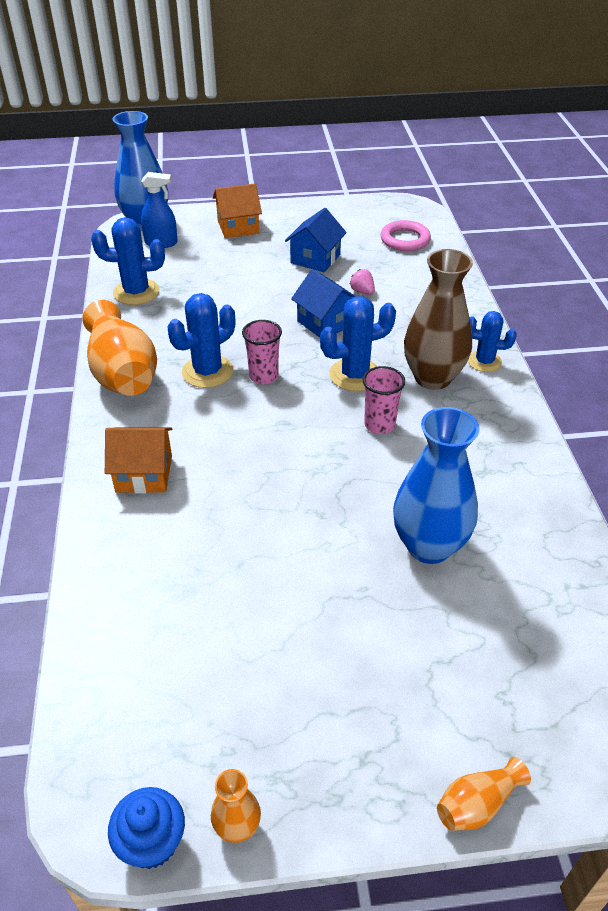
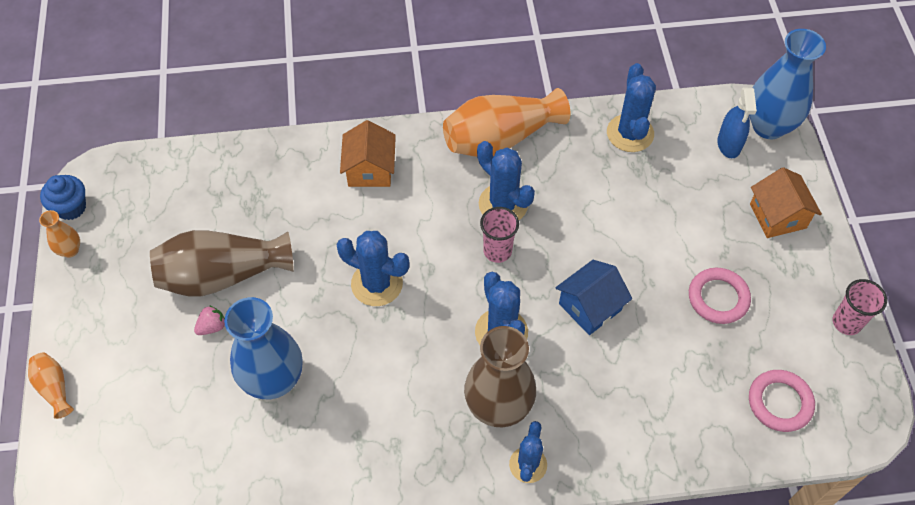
camera: 90 degrees right, 15 degrees up
(287, 610) = (222, 275): none -> brown vase
(301, 463) = (377, 284): none -> blue cactus
(315, 259) = (718, 298): blue house -> pink ring
(362, 291) = (654, 346): pink strawberry -> pink strawberry (212, 327)
(379, 425) = (426, 351): pink cup -> pink cup (846, 322)

